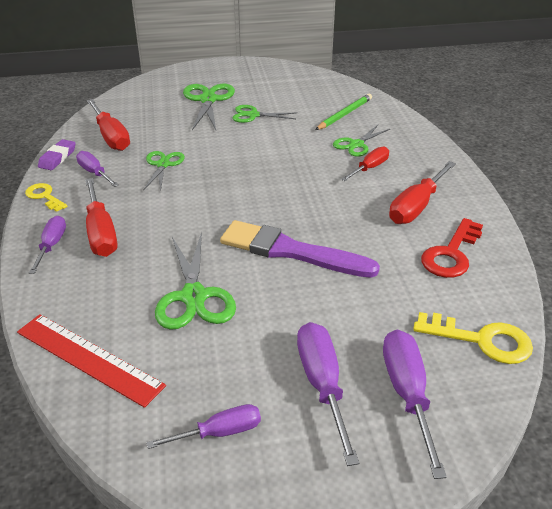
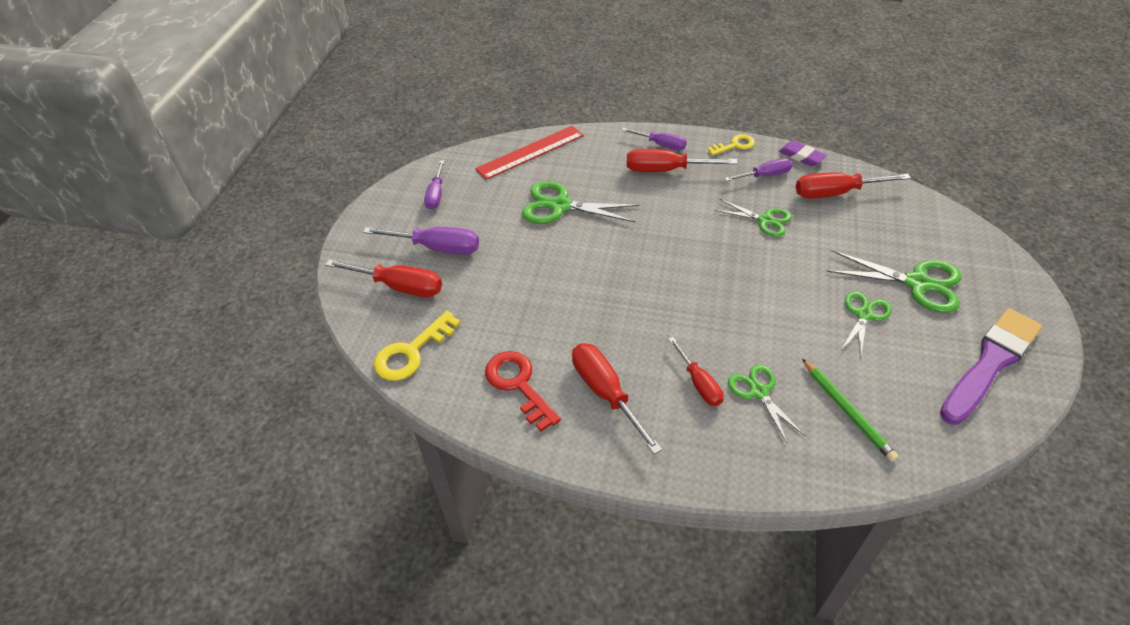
camera: 115 degrees right, 10 degrees up
(291, 251) = (584, 273): purple brush -> purple brush (990, 363)
(407, 394) = (399, 286): purple screwdriver -> red screwdriver

